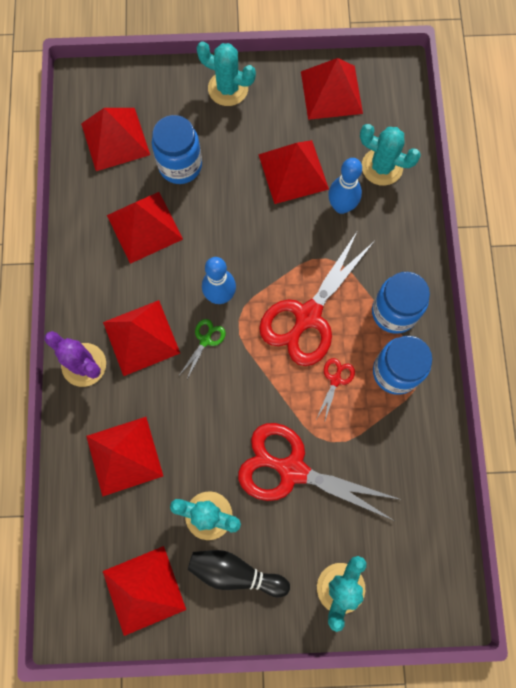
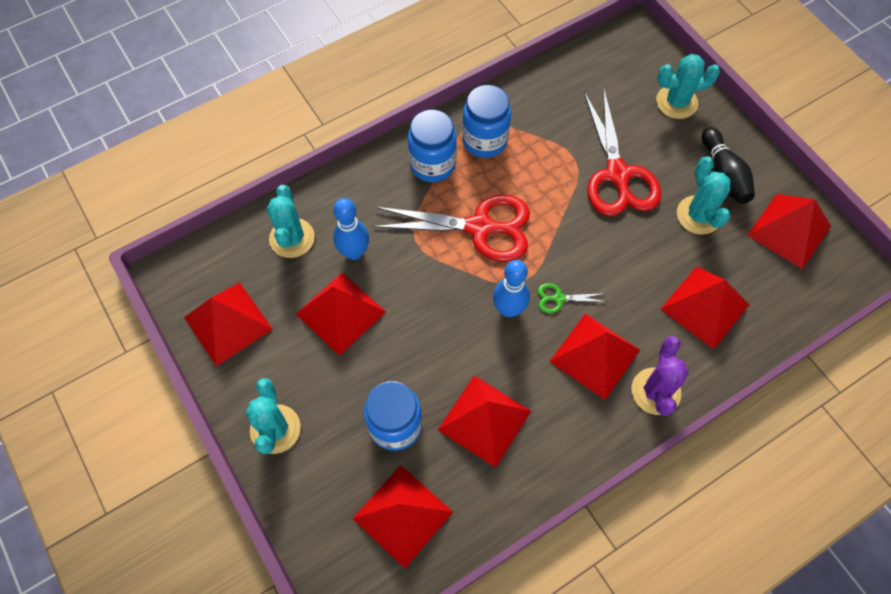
camera: 120 degrees left, 10 degrees down
(335, 380) = (522, 179): red scissors -> none

